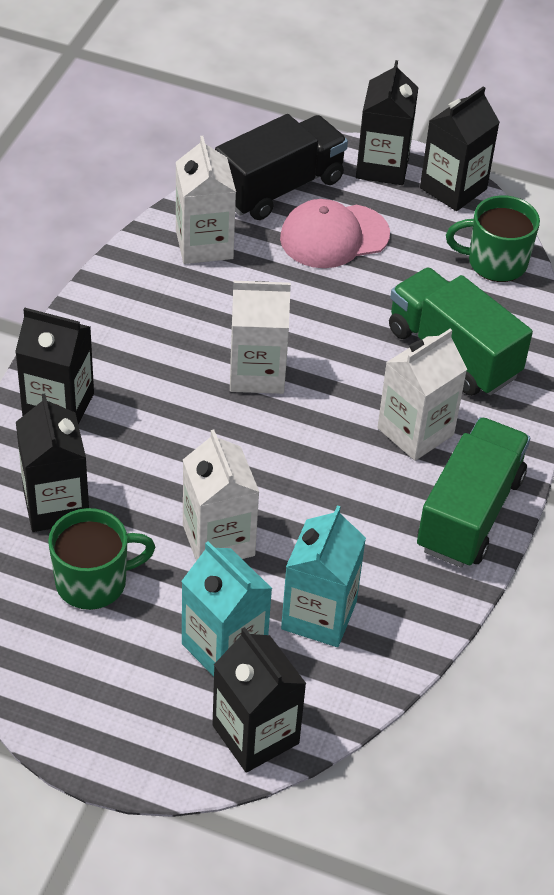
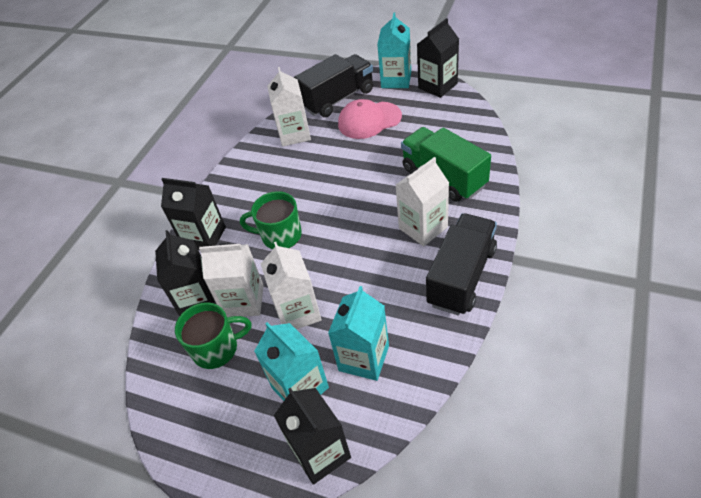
camera: 10 degrees right, 0 degrees up
(257, 373) = (324, 203): white carton -> white carton (244, 301)
(382, 166) = (396, 80): black carton -> turquoise carton
(469, 513) = (461, 276): green truck -> black truck
(495, 262) = (465, 122): green mug -> green mug (280, 236)

